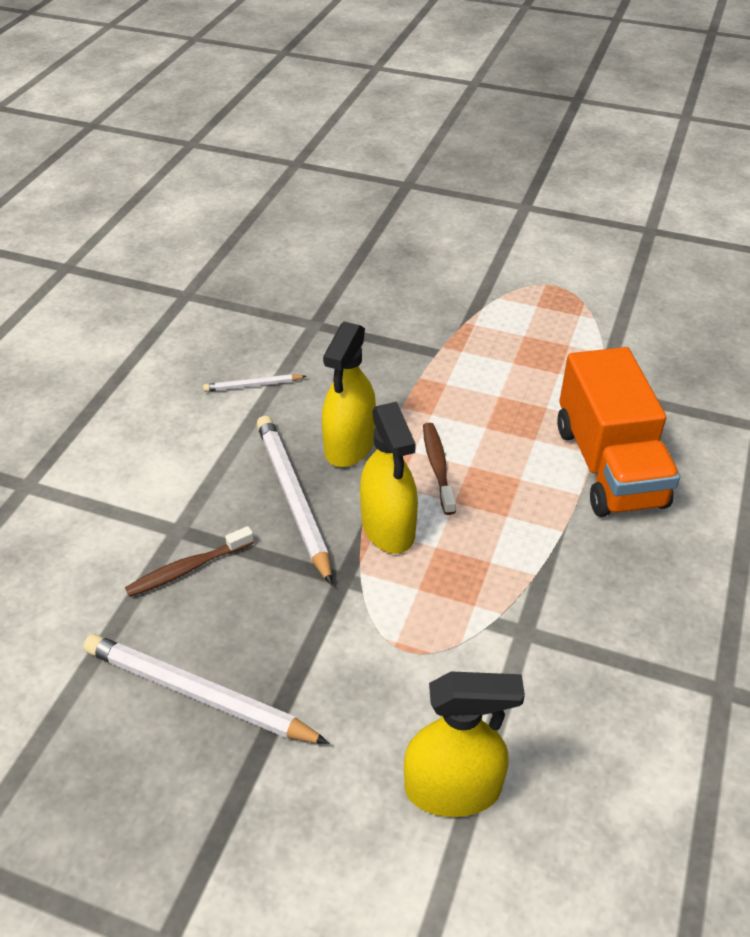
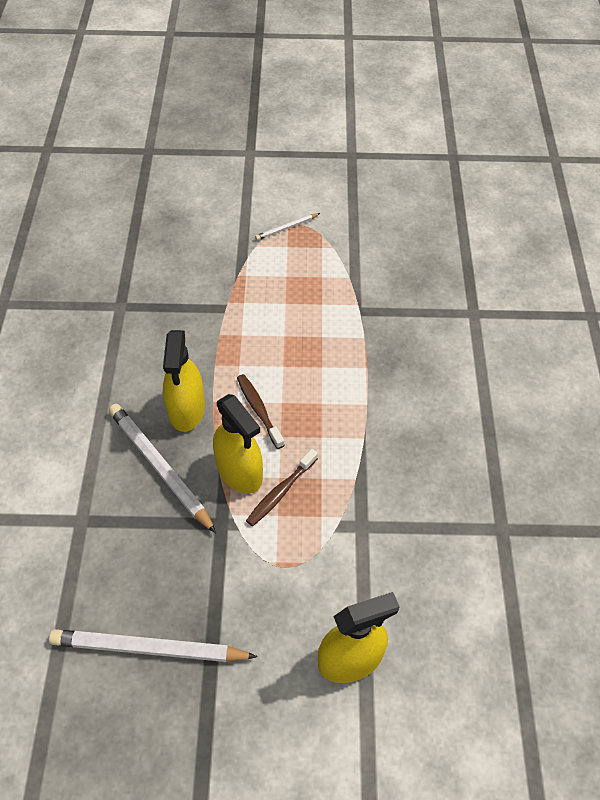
camera: 20 degrees left, 10 degrees up
(187, 569) = (101, 551): brown toothbrush -> brown toothbrush (280, 492)
(252, 385) = (91, 376): white pencil -> white pencil (286, 228)
(608, 466) = (380, 375): orange truck -> none

